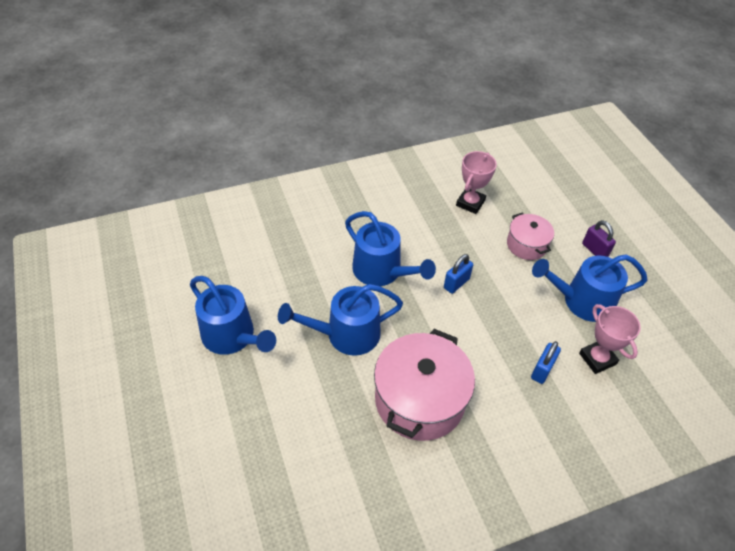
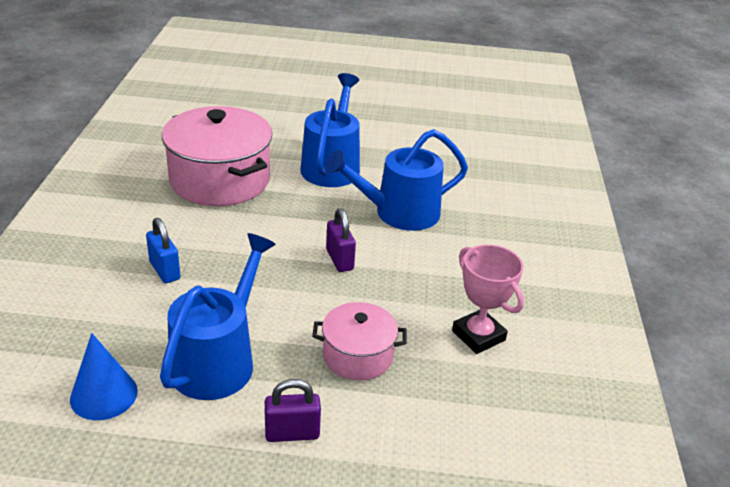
camera: 115 degrees right, 15 degrees down
(232, 336) = (380, 113): blue watering can -> none
(456, 283) = (339, 260): blue padlock -> purple padlock
(597, 359) = (129, 324): pink trophy -> none
(647, 337) = (104, 395): none -> blue cone

